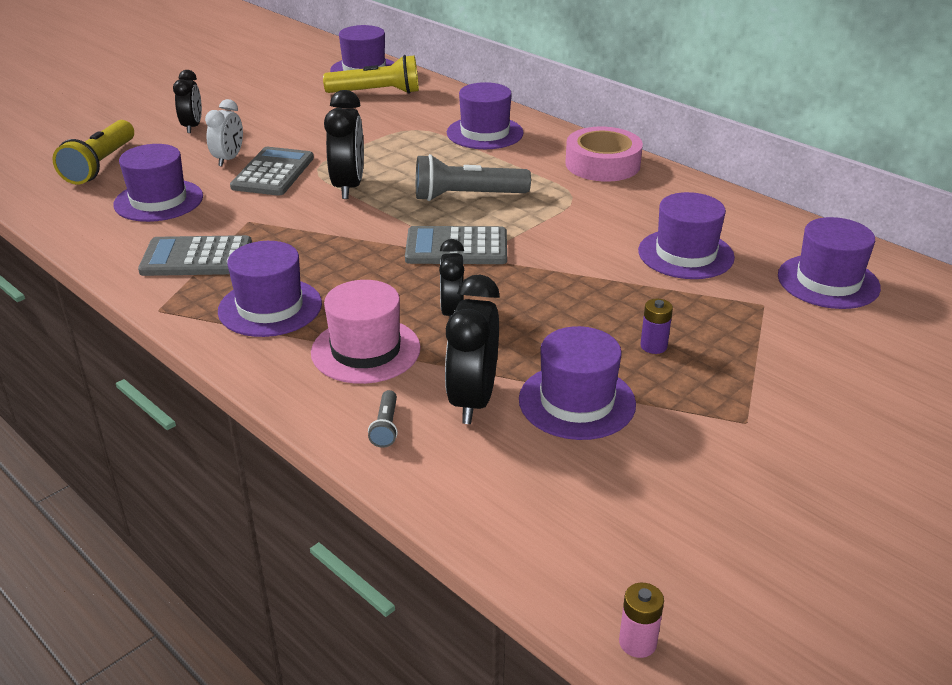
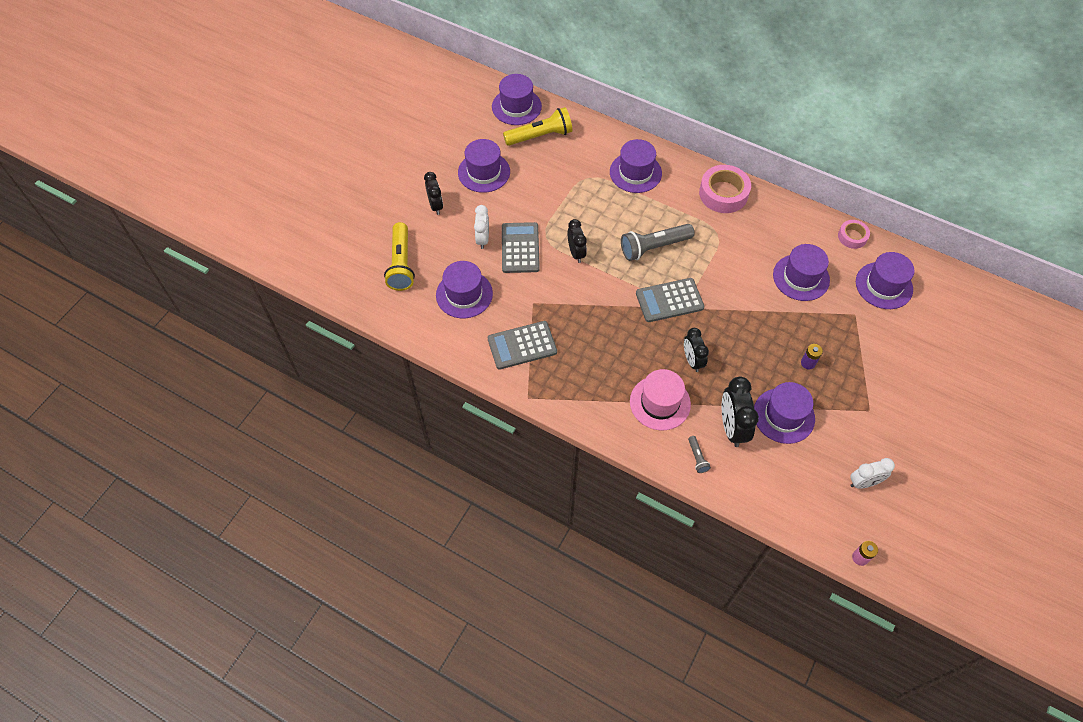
camera: 15 degrees left, 25 degrees up
(270, 307) = (589, 380): purple hat -> purple hat (484, 172)
(348, 187) = (576, 253): black clock -> black clock, size x0.66
(695, 521) = (864, 482): none -> white clock
(791, 226) = (852, 237): none -> pink tape

